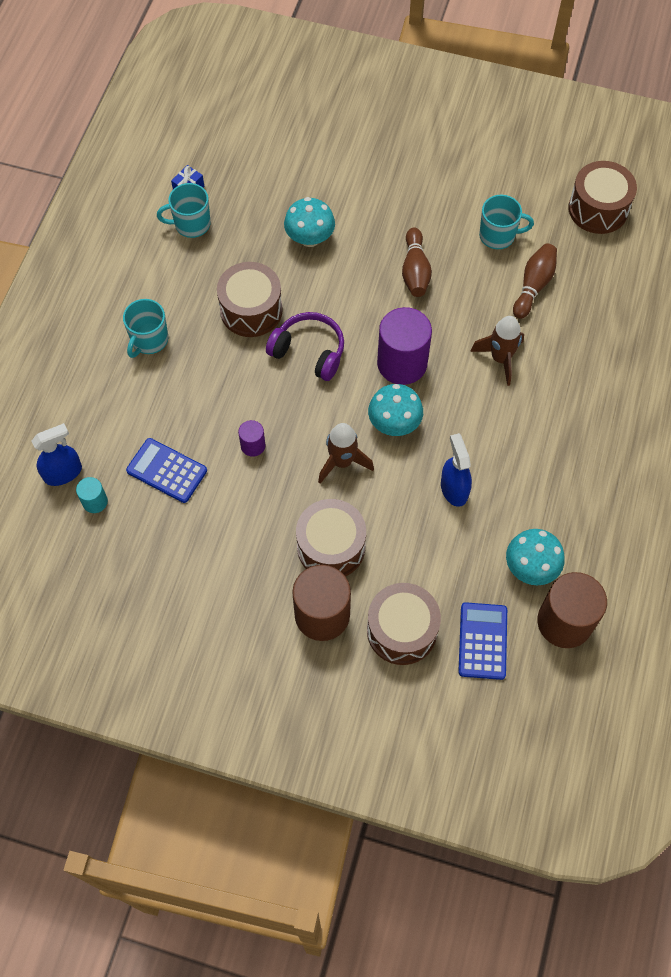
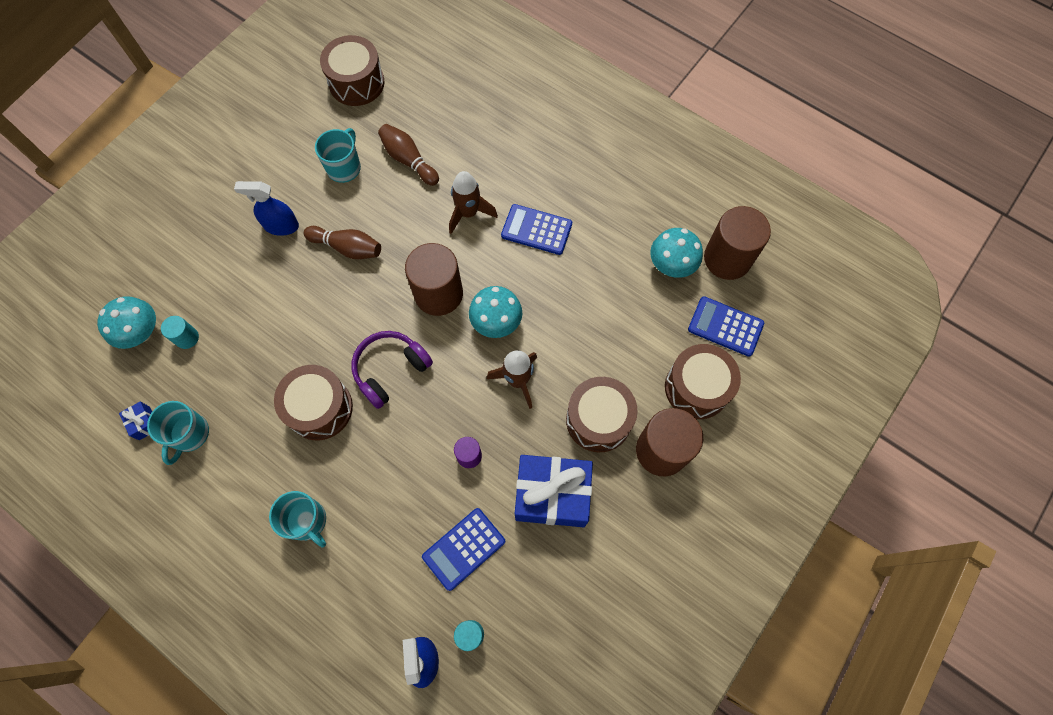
camera: 70 degrees left, 5 degrees up
(241, 529) = (552, 495): none -> blue gift
(274, 185) = (187, 338): none -> turquoise cylinder
(310, 238) = (265, 326): turquoise mushroom -> turquoise mushroom (141, 332)
(402, 363) = (438, 294): purple cylinder -> brown cylinder
(454, 489) = (579, 297): blue spray bottle -> blue spray bottle (281, 226)
(510, 425) = (536, 230): none -> blue calculator

